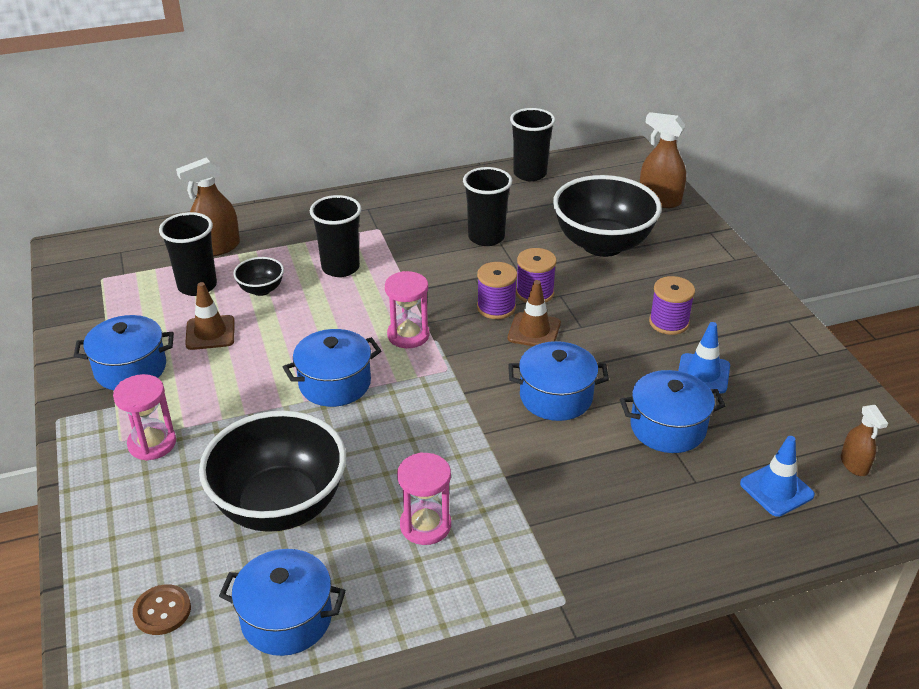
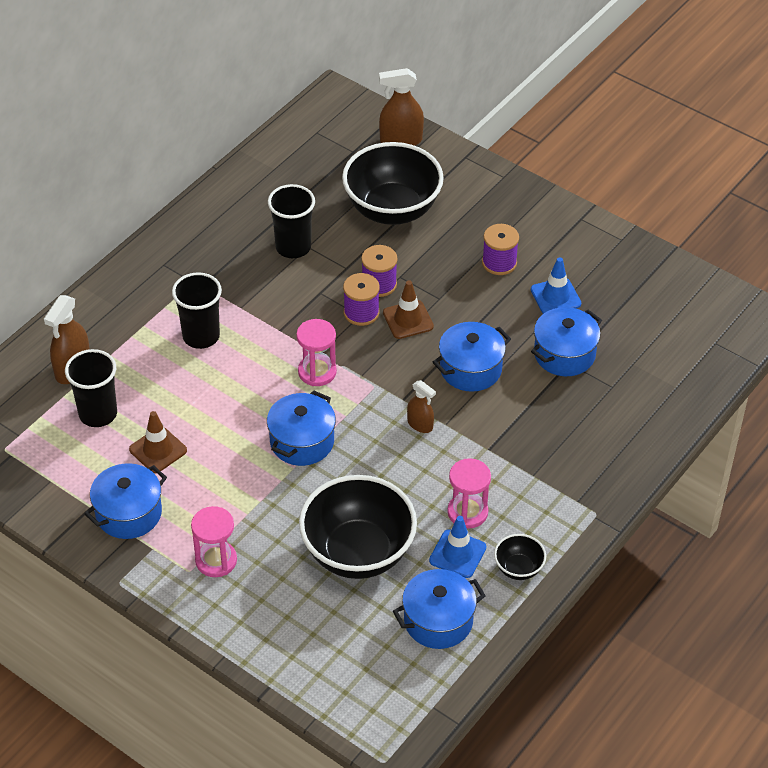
camera: 35 degrees left, 10 degrees up
(162, 611) = (354, 662): brown button -> none
(261, 289) = (156, 390): black bowl -> black bowl (518, 568)
(530, 174) = (269, 160): black cup -> none
(776, 489) = (664, 365): blue traffic cone -> blue traffic cone (457, 554)
(854, 464) = (699, 321): brown spray bottle -> brown spray bottle (420, 424)

